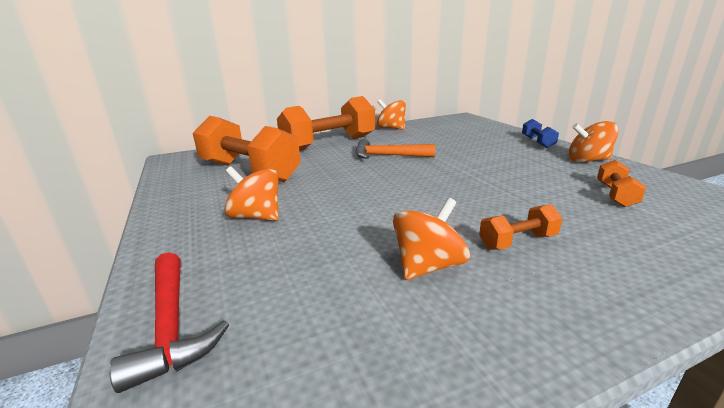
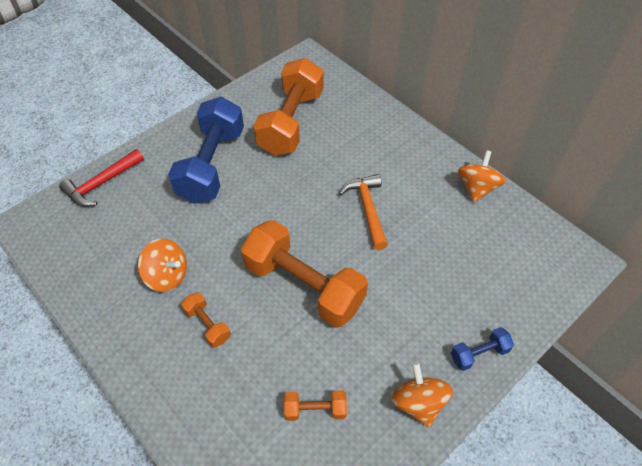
camera: 70 degrees right, 30 degrees up
(256, 216) = (211, 165): orange spinning top -> blue dumbbell
(329, 144) = (389, 149): orange dumbbell -> orange dumbbell (304, 286)

